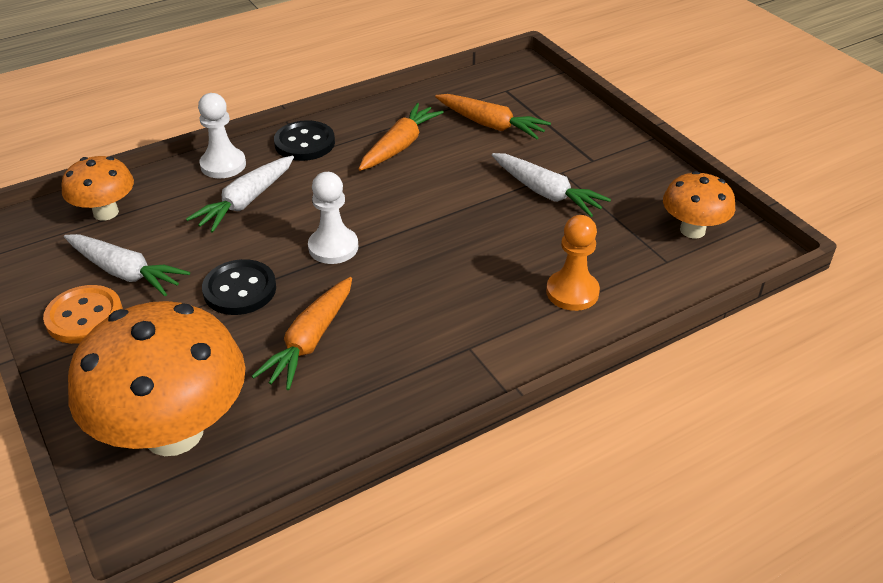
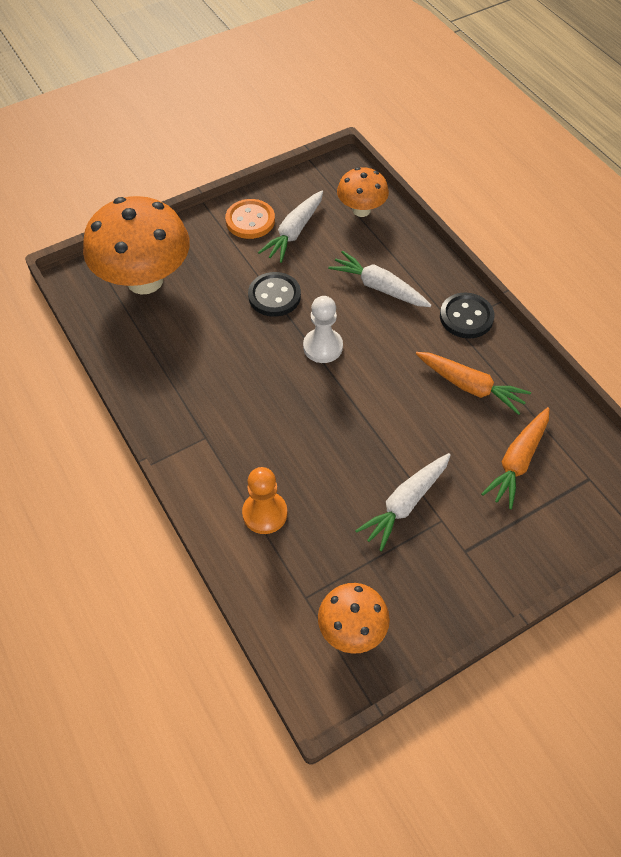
camera: 90 degrees right, 15 degrees up
(223, 165) = (428, 267): white pawn -> none
(310, 341) = (218, 340): orange carrot -> none

